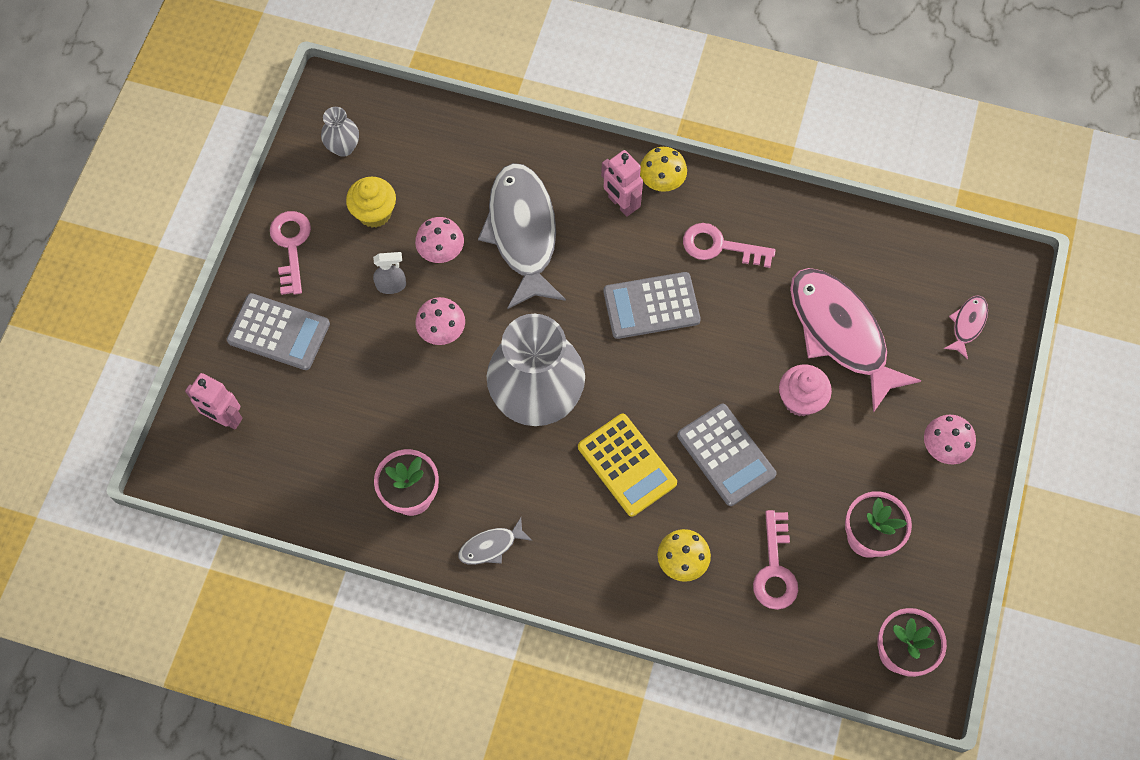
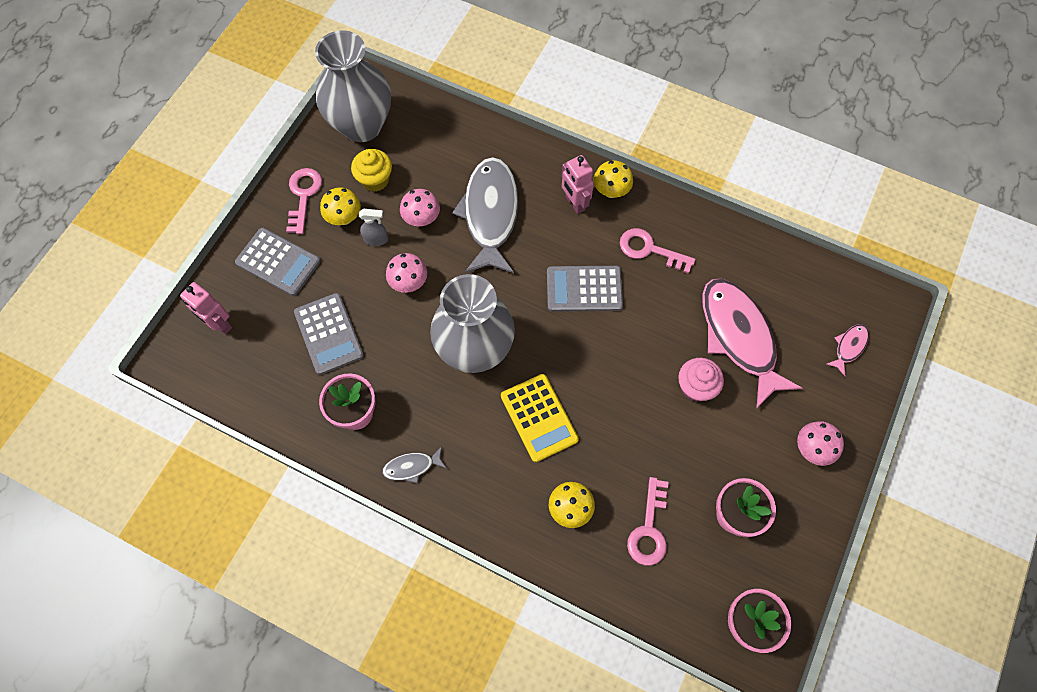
camera: 10 degrees right, 0 degrees up
(343, 147) = (362, 125): grey vase -> grey vase, size x2.36
(347, 265) = (344, 217): none -> yellow mushroom
(726, 455) = (624, 423): grey calculator -> grey calculator (329, 334)

